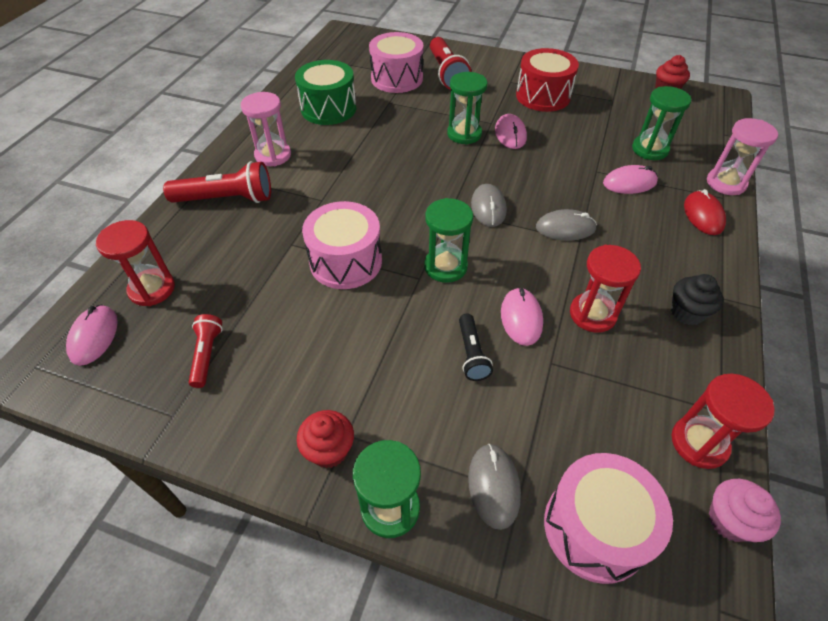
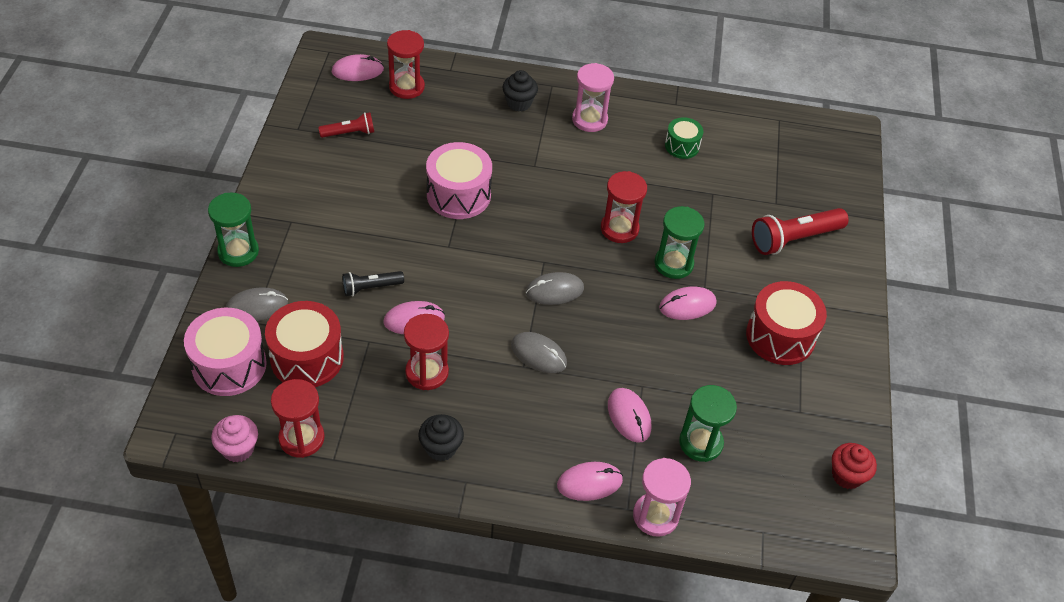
camera: 75 degrees right, 0 degrees up
(226, 199) = (519, 103): red flashlight -> black cupcake
(328, 109) = (682, 146): green drum -> green drum, size x0.57
(329, 450) = (278, 214): red cupcake -> none
(397, 78) = (764, 194): pink drum -> none
(418, 157) = (619, 229): none -> red hourglass
(445, 266) = (466, 263): green hourglass -> none
(565, 228) = (538, 354): grey mouse -> grey mouse turned 45 degrees counterclockwise
(578, 429) = (307, 358): none -> red drum
(703, 215) = (589, 483): red mouse -> pink mouse

